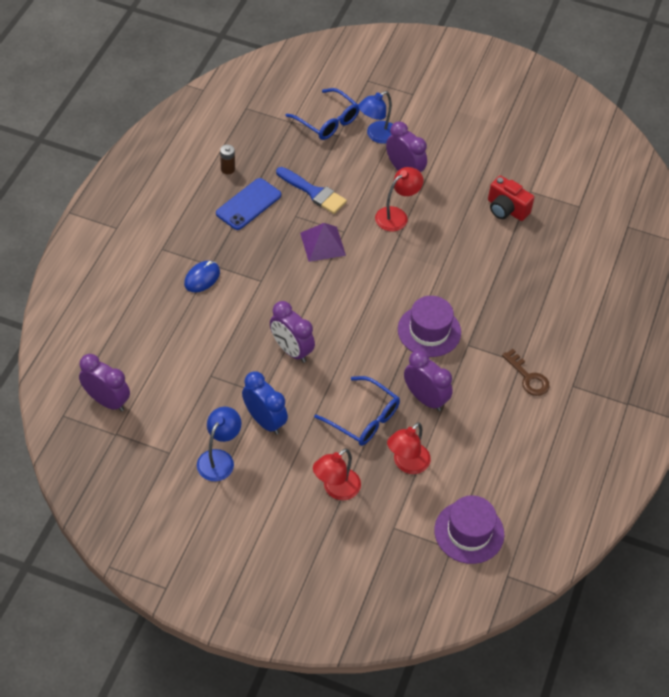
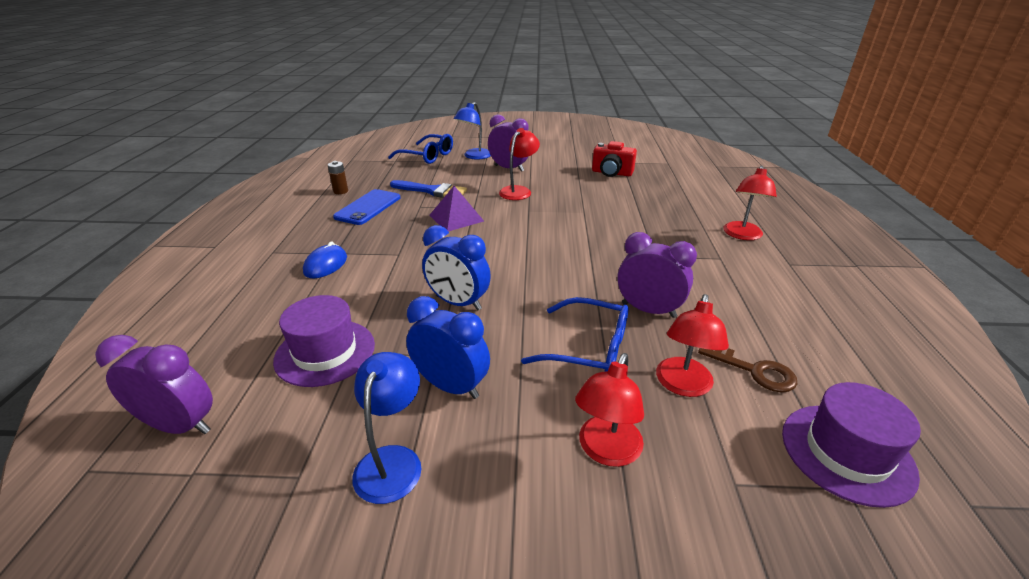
camera: 15 degrees left, 20 degrees down
(291, 350) = (458, 303): purple clock -> blue clock
(429, 331) = (606, 255): purple hat -> purple hat (325, 352)
(528, 377) = (739, 267): brown key -> brown key (754, 370)
(562, 341) = (742, 235): none -> red lamp

